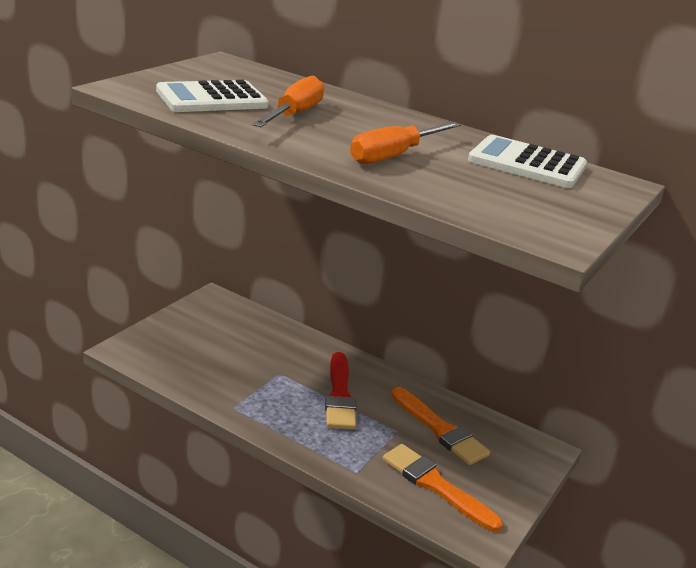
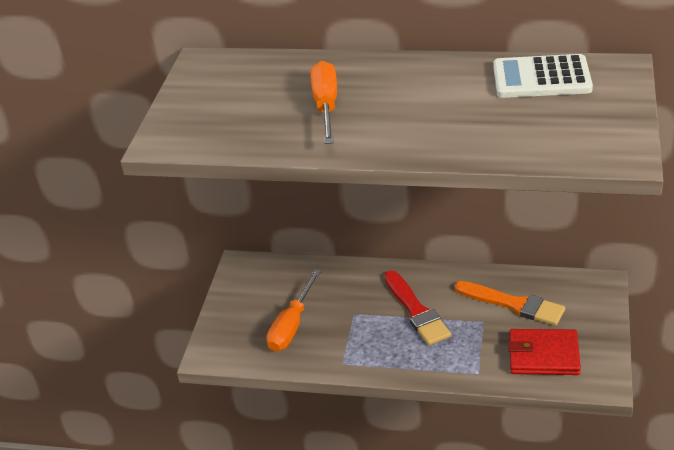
camera: 15 degrees left, 10 degrees up
(212, 99) = (245, 118): white calculator -> none
(394, 155) = (443, 118): orange screwdriver -> orange screwdriver (292, 325)
(436, 486) = (543, 355): orange brush -> red wallet

